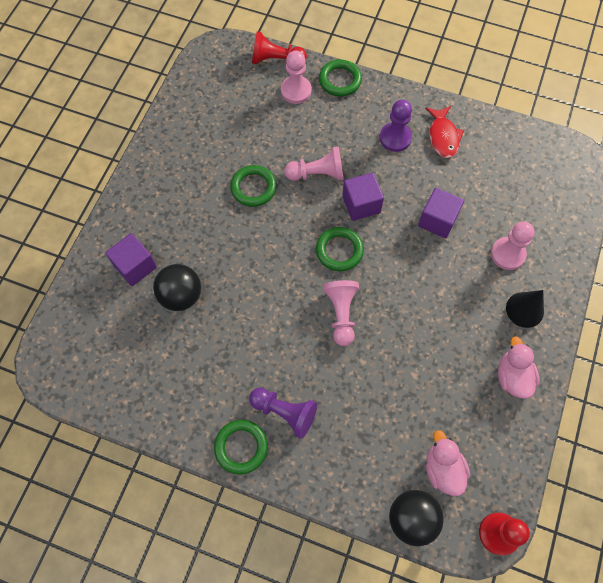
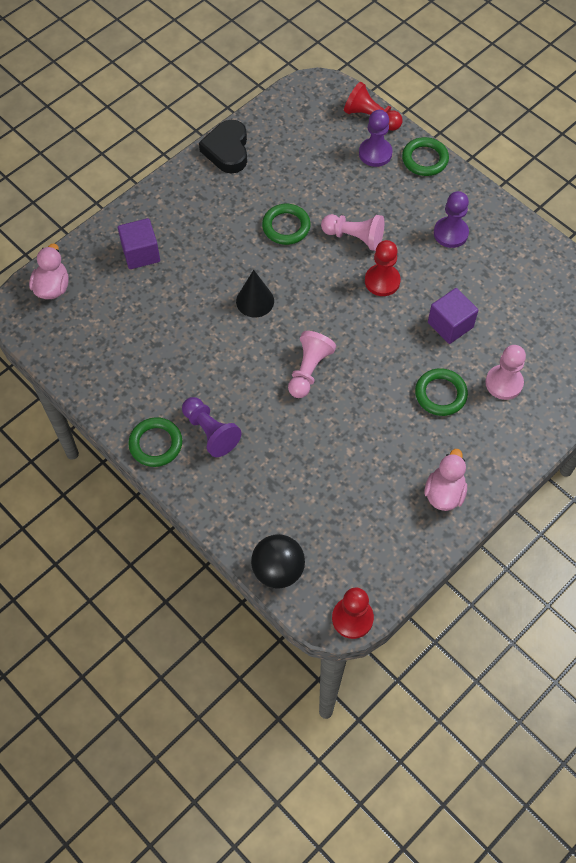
camera: 25 degrees right, 5 degrees down
(166, 137) = (227, 150): none -> black heart
(181, 296) = (169, 295): black ball -> none
(296, 91) = (375, 153): pink pawn -> purple pawn
(339, 251) = (338, 314): green ring -> green ring (440, 394)
(361, 204) = (382, 281): purple cube -> red pawn
(443, 137) = (500, 250): red fish -> none
(443, 469) = (330, 542): pink duck -> pink duck (52, 287)
(524, 309) = (491, 439): black cone -> black cone (255, 301)

